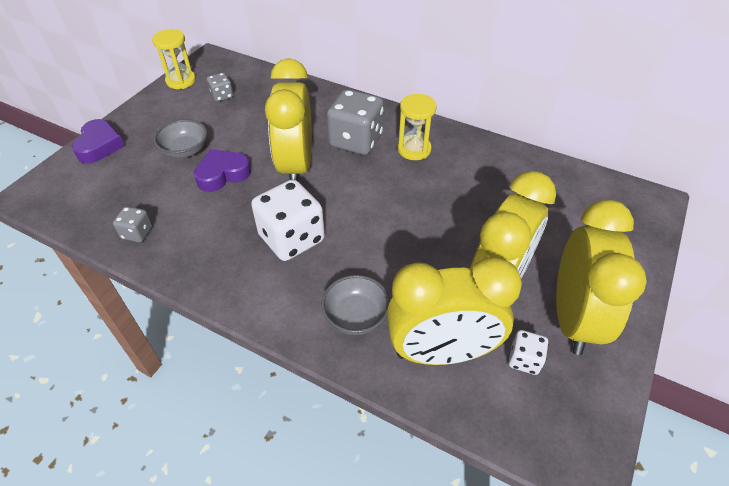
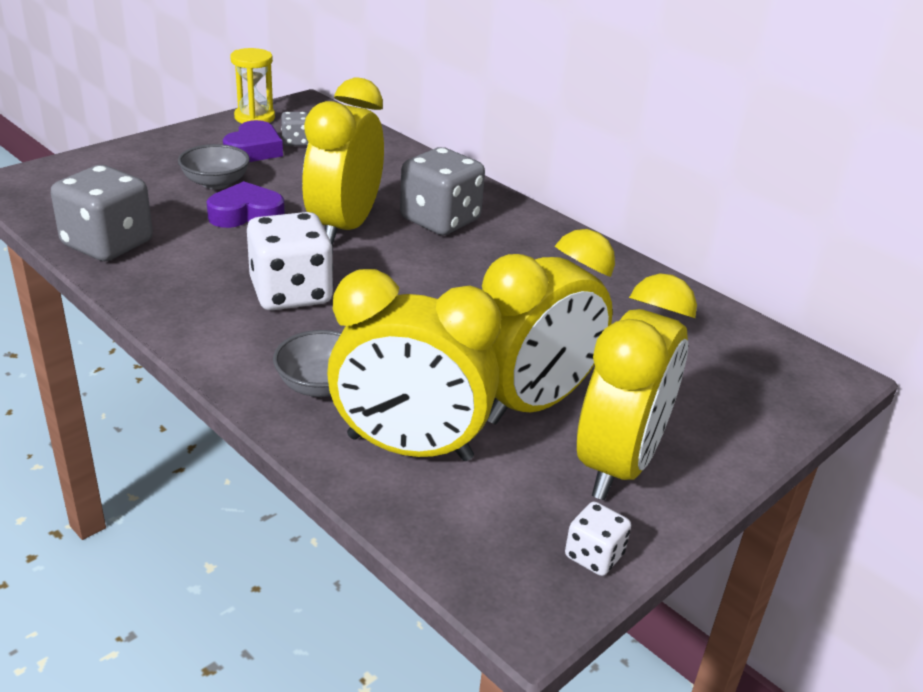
camera: 15 degrees right, 15 degrees down
(100, 146) = (117, 157): purple heart -> purple heart (254, 150)
(137, 233) = (107, 244): grey dice -> grey dice, size x2.05
(414, 149) = (514, 245): yellow hourglass -> none
(524, 360) = (518, 486): white dice -> white dice (594, 556)

